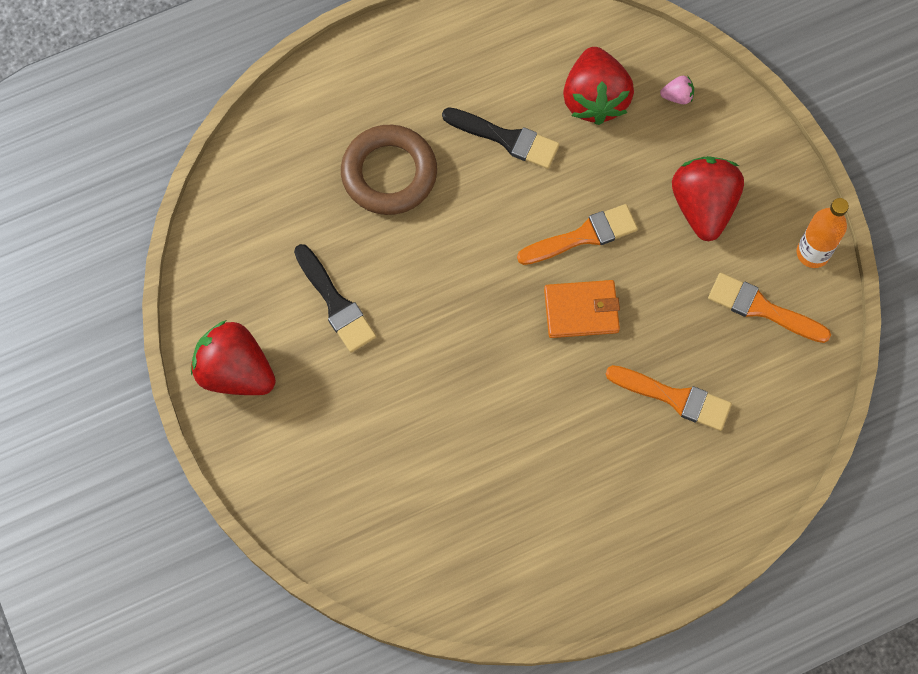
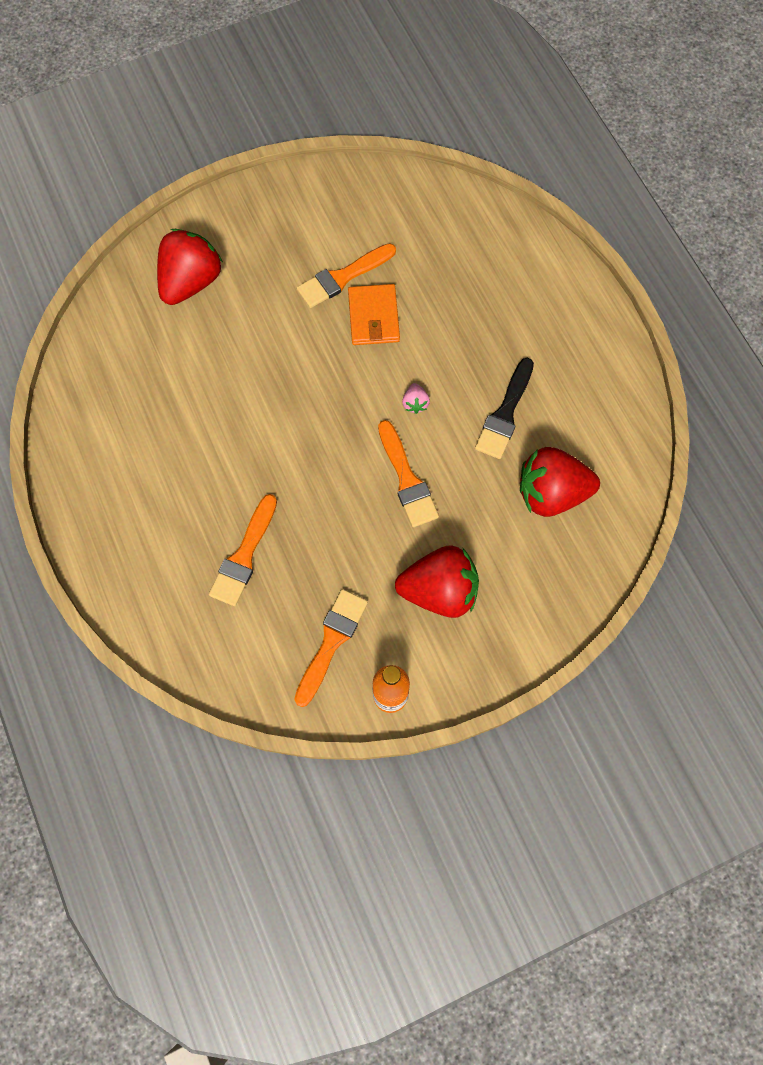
camera: 90 degrees right, 0 degrees up
(235, 372) = (283, 206): red strawberry -> red strawberry (191, 282)
(335, 303) = (342, 277): black brush -> orange brush
(389, 173) = (466, 317): brown ring -> none
(581, 310) = (332, 476): orange wallet -> orange wallet (373, 317)
(677, 96) = (558, 571): pink strawberry -> pink strawberry (415, 403)

